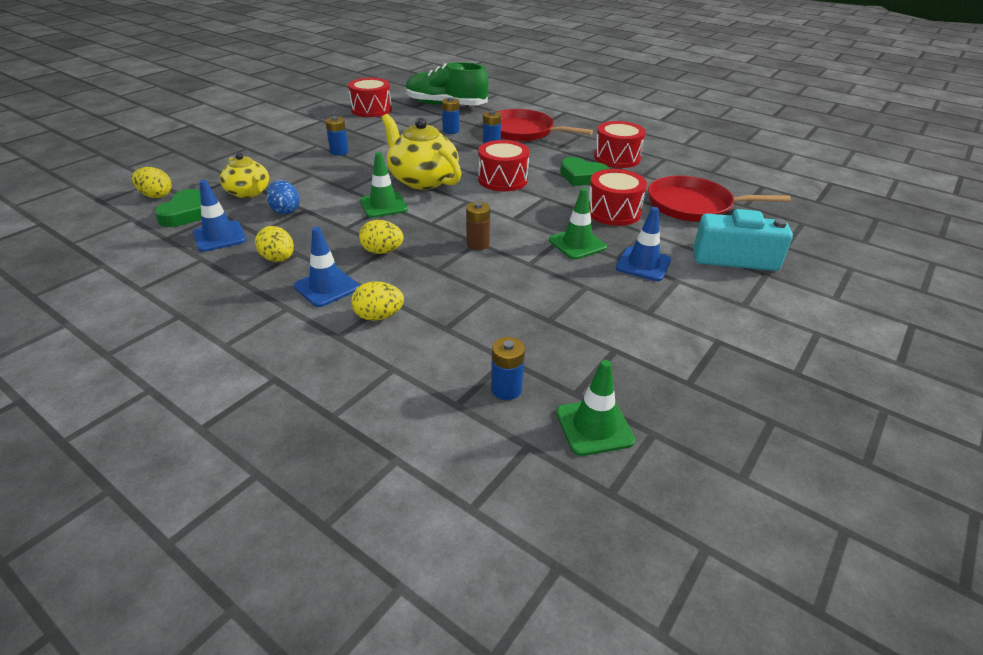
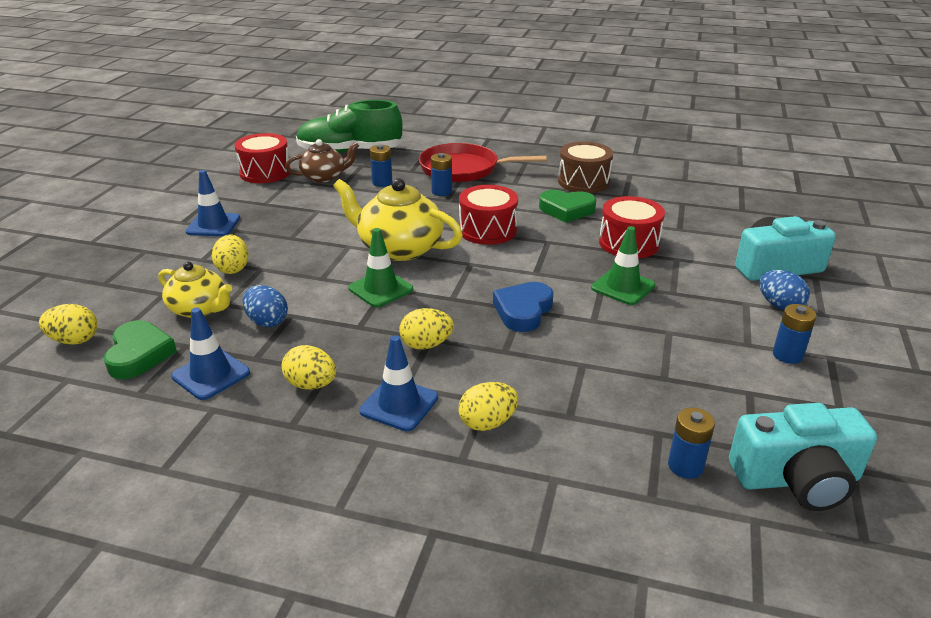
camera: 20 degrees left, 5 degrees down
(293, 171) = (233, 268): none -> yellow egg
(339, 152) = (270, 233): blue battery -> blue battery (787, 355)
(411, 120) = (324, 177): none -> brown teapot
(478, 244) = (523, 311): brown battery -> blue heart
(594, 426) = (797, 479): green traffic cone -> turquoise camera
(617, 158) = (583, 182): red drum -> brown drum
(643, 264) = (702, 294): blue traffic cone -> blue traffic cone (213, 225)
(693, 205) = (697, 220): red pan -> none
(708, 289) = (779, 305): none -> blue egg

